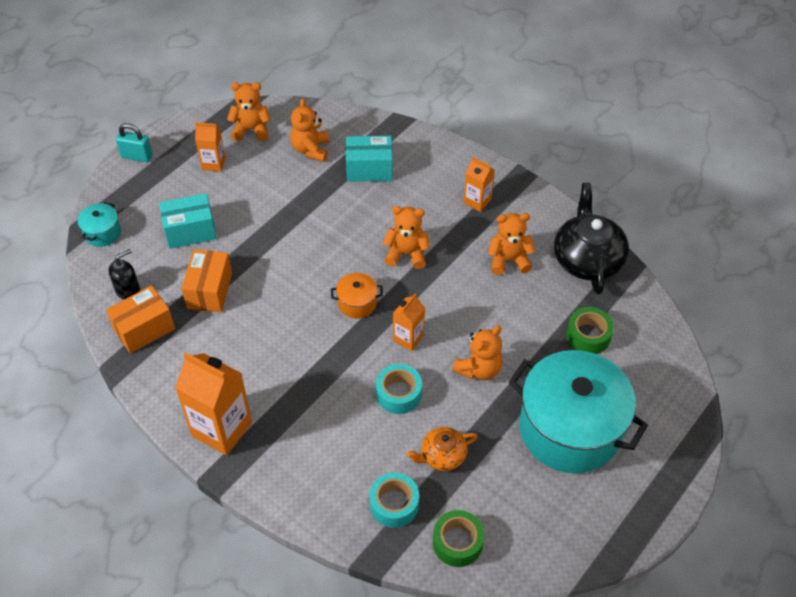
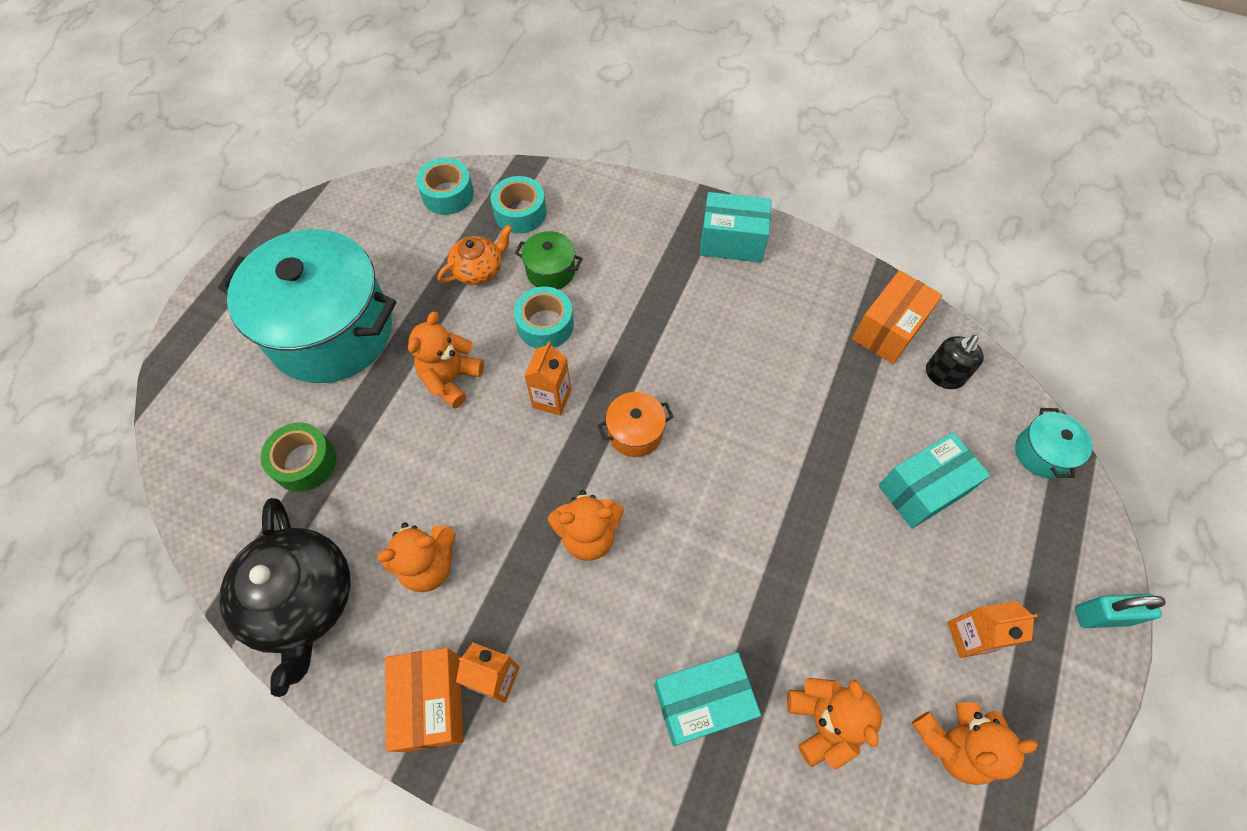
camera: 165 degrees right, 10 degrees up
(209, 290) = (839, 401): orange box -> orange box (432, 702)
(222, 429) = (731, 241): orange carton -> turquoise box
(382, 439) = (550, 271): none -> green pot
(457, 542) = (448, 194): green tape -> turquoise tape

